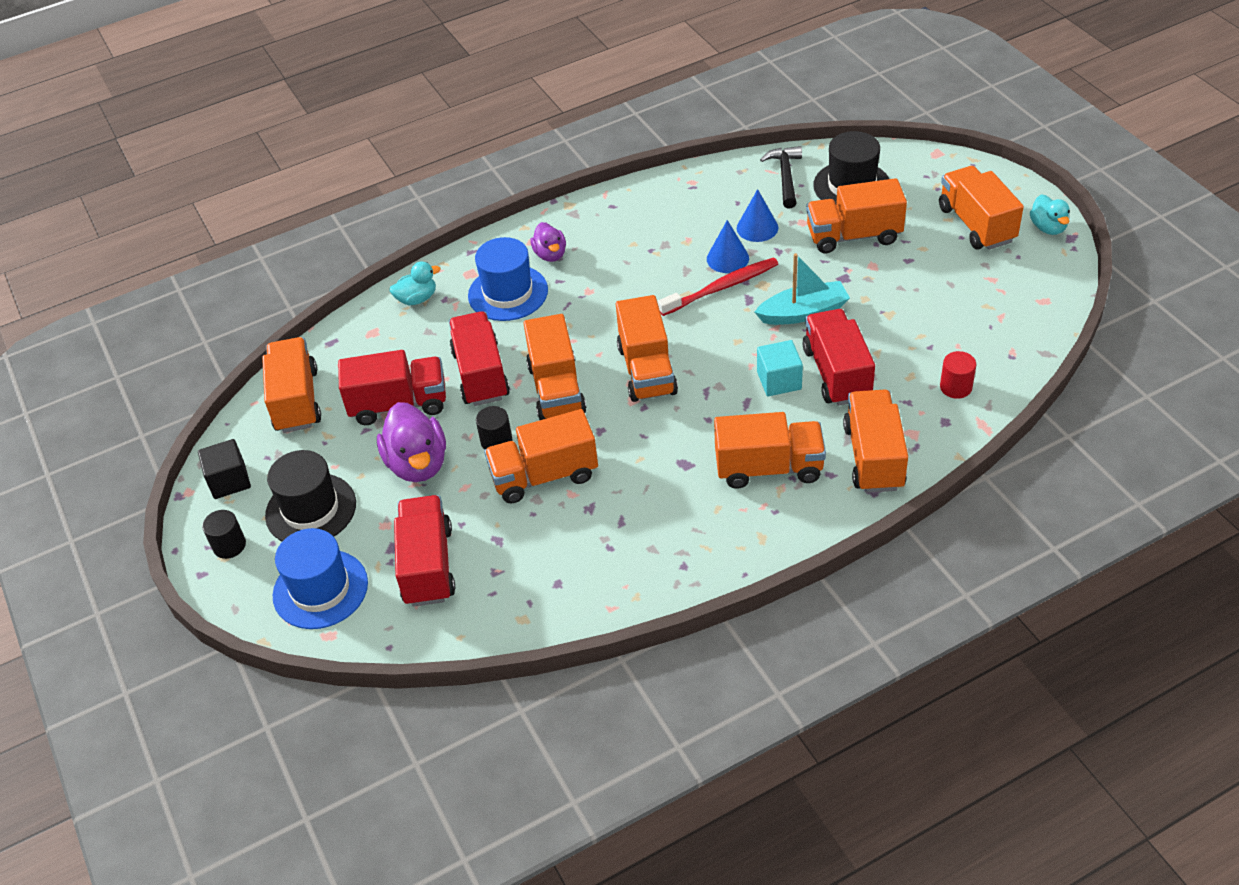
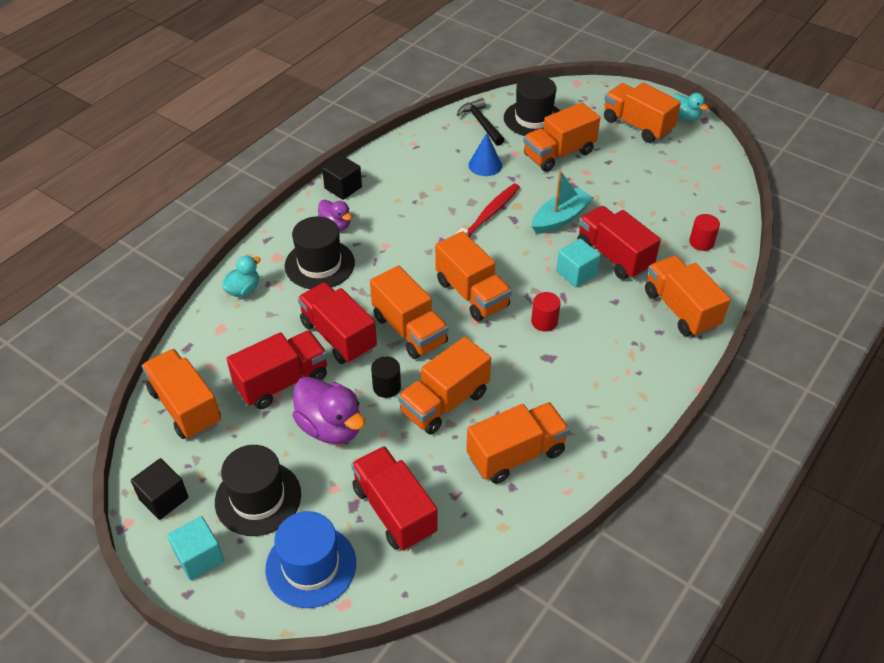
camera: 30 degrees left, 0 degrees up
(229, 545) = (199, 557): black cylinder -> turquoise cube
(508, 293) = (319, 264): blue hat -> black hat
(583, 215) = (343, 188): none -> black cube
(706, 423) = (544, 321): none -> red cylinder
(727, 258) = (478, 193): blue cone -> none
(769, 468) = (612, 341): orange truck -> orange truck (516, 454)

